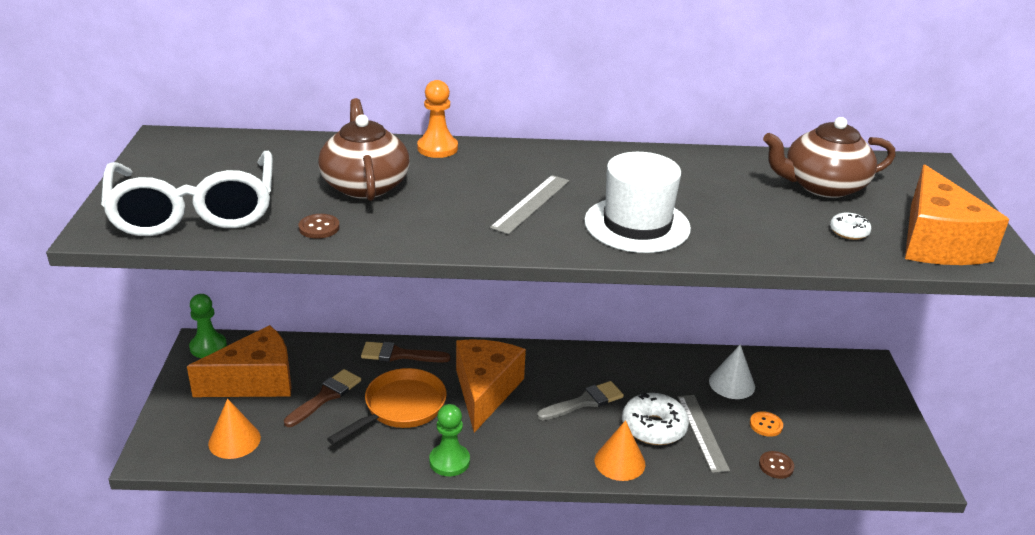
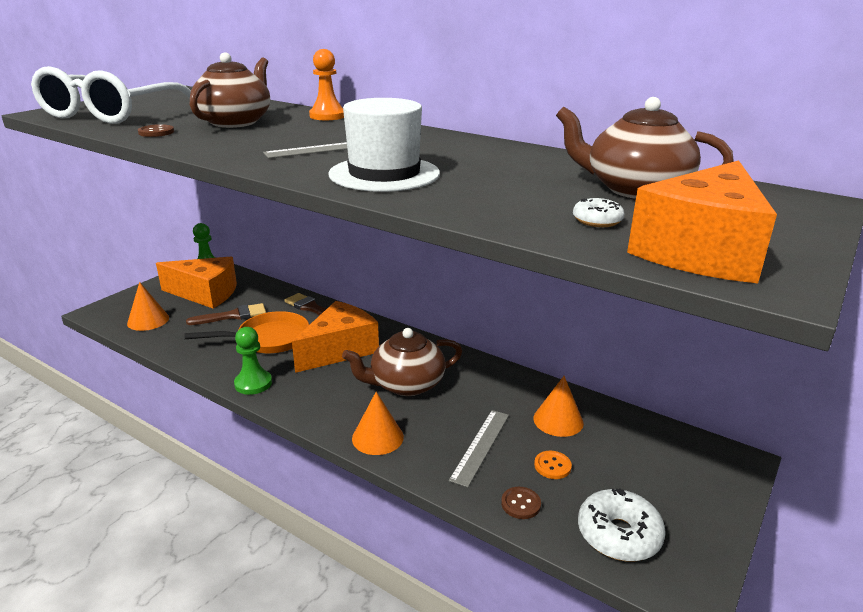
camera: 35 degrees right, 5 degrees down
(585, 402) = (406, 384): grey brush -> brown teapot
(654, 427) = (440, 425): white donut -> white donut (618, 535)
(732, 384) = (558, 420): white cone -> orange cone

